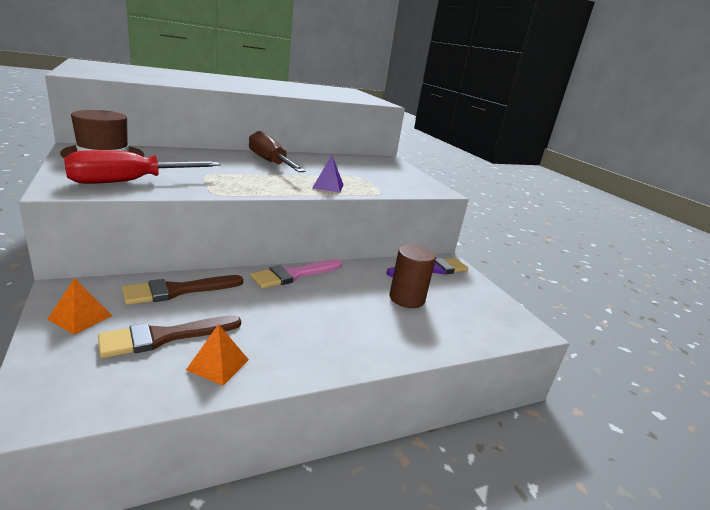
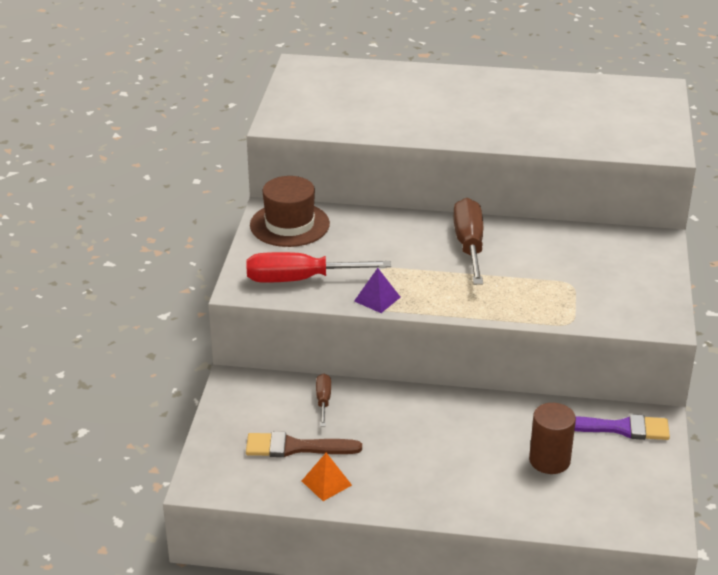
camera: 35 degrees right, 10 degrees up
(80, 317) = (240, 413): orange pyramid -> none
(178, 290) = (323, 401): brown brush -> brown screwdriver
(294, 275) = (445, 403): pink brush -> none
(328, 186) = (510, 302): purple pyramid -> purple pyramid (377, 299)

